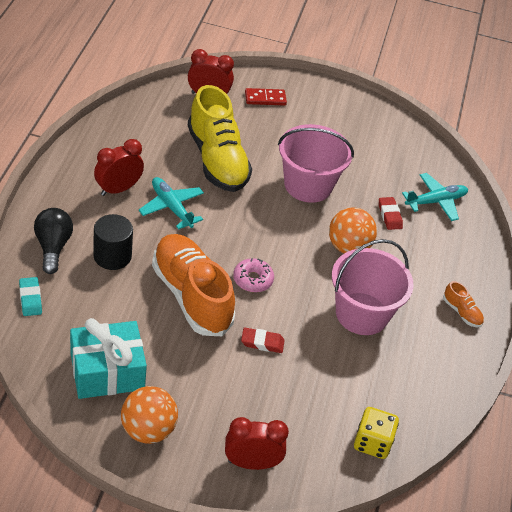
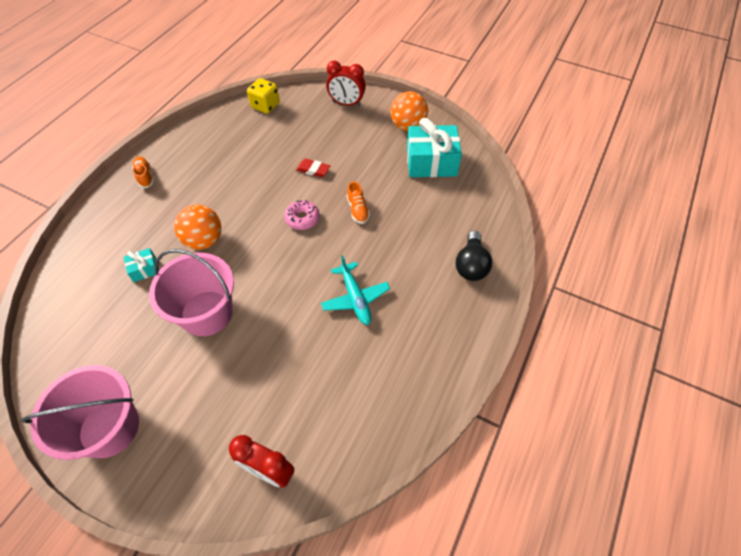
camera: 160 degrees left, 10 degrees up
(30, 299) = (488, 220): turquoise eraser -> none
(112, 256) = (418, 251): black cylinder -> none
(118, 189) = (405, 325): red clock -> none
(191, 296) = (358, 210): orange shoe -> orange shoe, size x0.41
(217, 160) = (291, 357): yellow shoe -> none
(265, 98) = (194, 459): red domino -> none
(362, 314) = (226, 183): pink bucket -> pink bucket (109, 428)
(389, 215) = (144, 269): red eraser -> turquoise gift
(436, 201) = (87, 281): turquoise plane -> none

